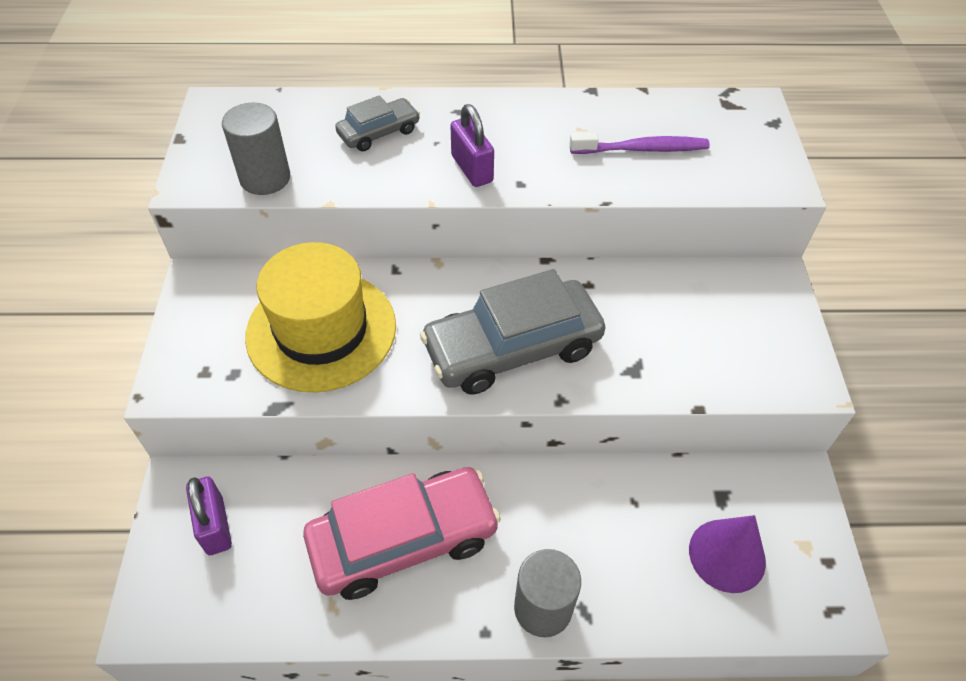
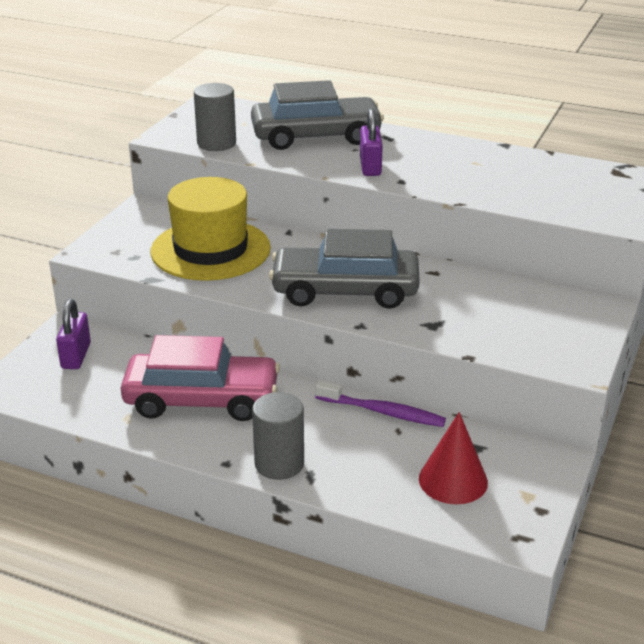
camera: 25 degrees right, 20 degrees down
(379, 132) = (316, 136): grey car -> grey car, size x1.94
(642, 149) = (517, 182): purple toothbrush -> purple toothbrush (383, 412)
(727, 555) = (453, 480): purple cone -> red cone

